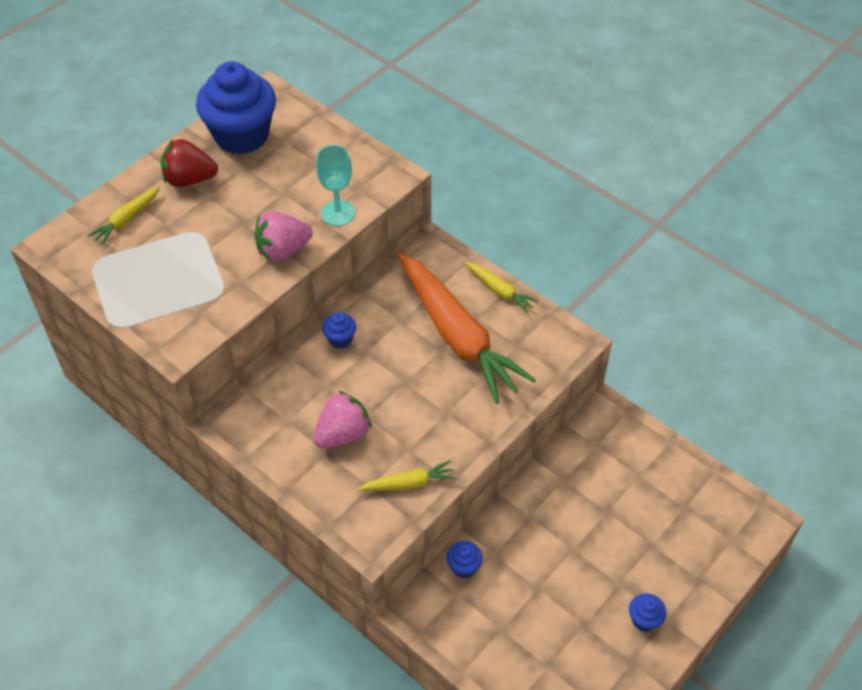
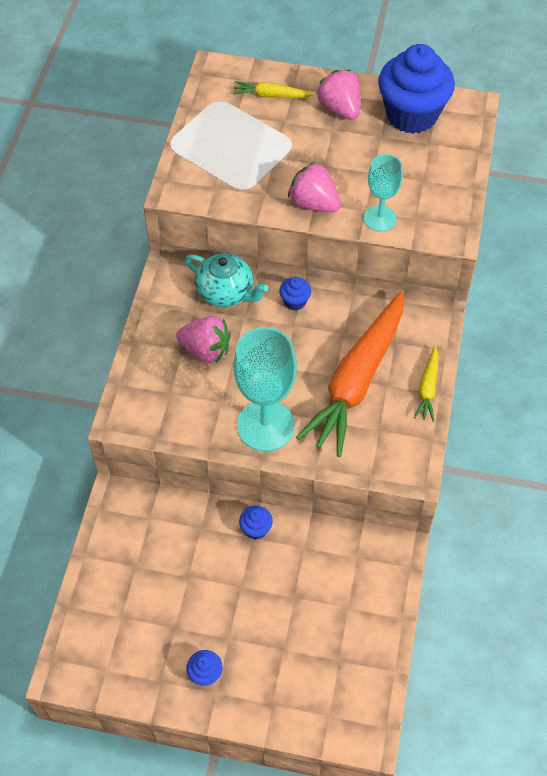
camera: 60 degrees right, 5 degrees up
(189, 179) = (340, 109): red strawberry -> pink strawberry
(289, 387) = (226, 292): none -> turquoise teapot
(408, 483) = (188, 418): yellow carrot -> none
(458, 426) = (265, 425): none -> turquoise goblet
(464, 567) = (175, 511): blue cupcake -> blue cupcake (256, 529)

